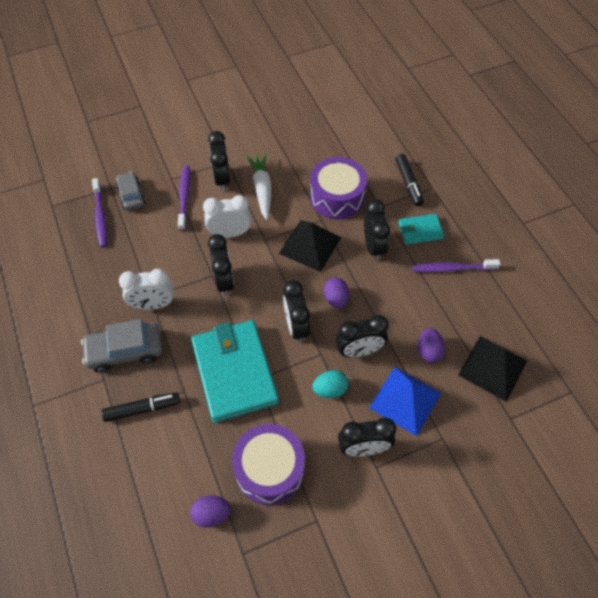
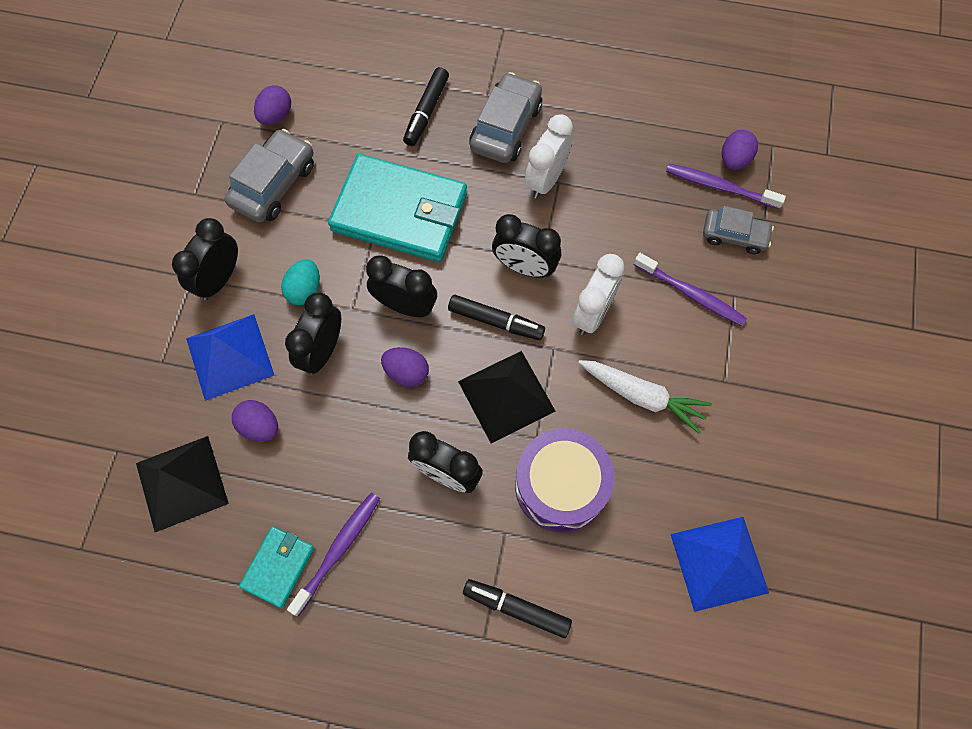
camera: 125 degrees right, 10 degrees up
(75, 218) = (734, 160): none -> purple egg
(222, 179) = (694, 357): black clock -> none
(270, 275) = (495, 321): none -> black marker
(270, 469) = (273, 184): purple drum -> grey car
(320, 124) = (719, 563): none -> blue pyramid
(420, 231) = (425, 556): turquoise wallet -> turquoise wallet (278, 567)

